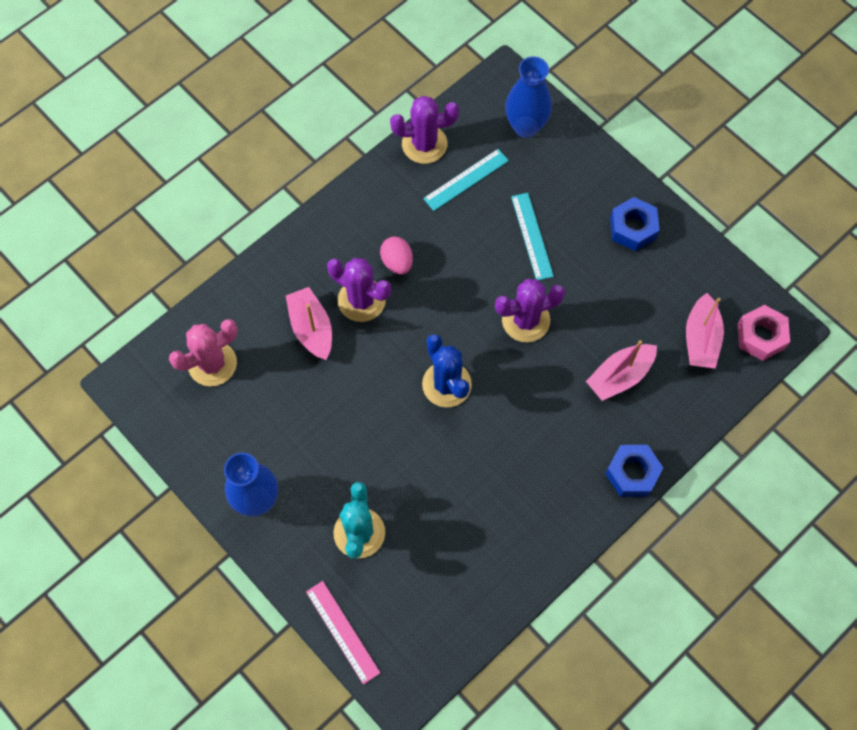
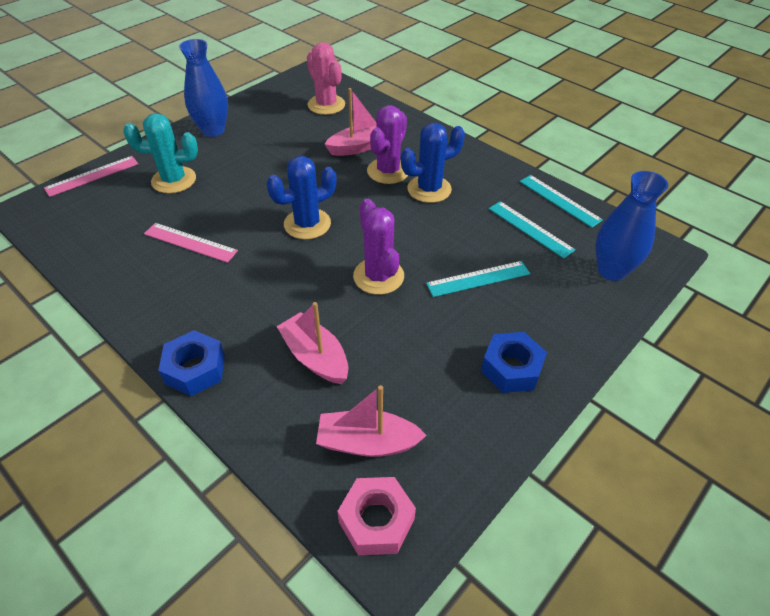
camera: 85 degrees right, 20 degrees down
(397, 262) = (429, 189): pink egg -> blue cactus
(424, 144) = (559, 200): purple cactus -> turquoise ruler
(469, 499) = (190, 242): none -> pink ruler

